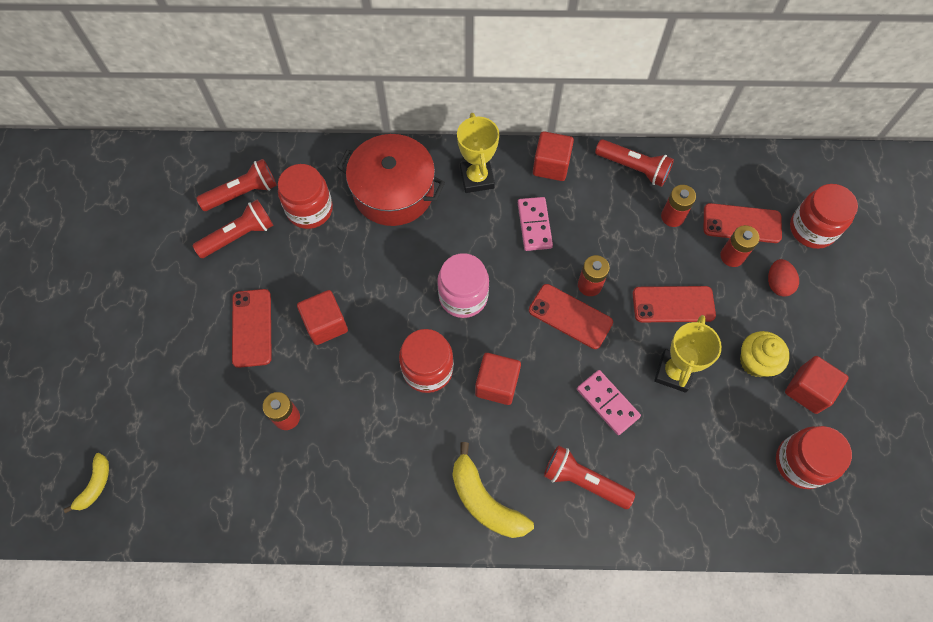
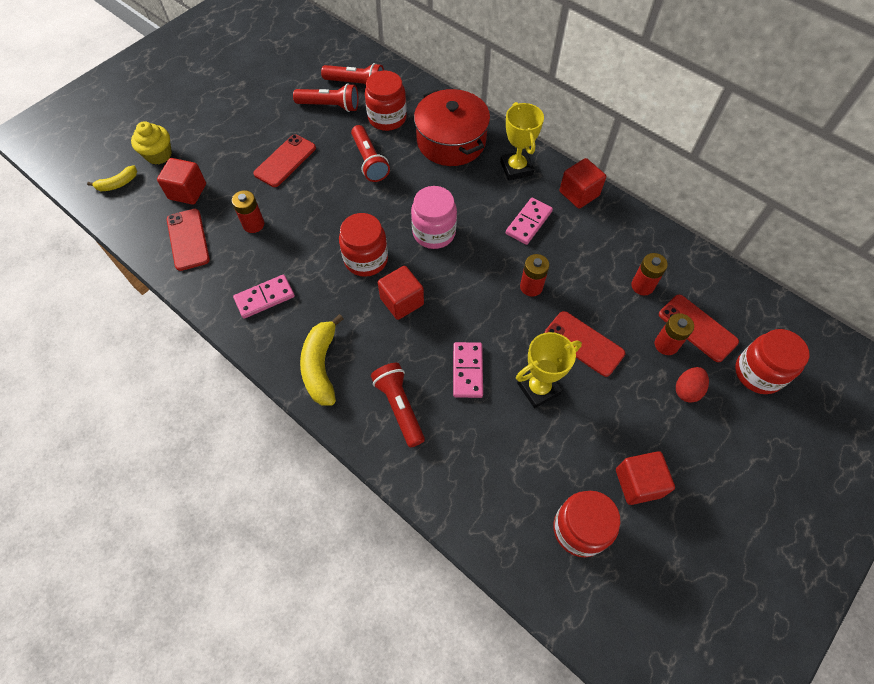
camera: 40 degrees right, 5 degrees down
(325, 324) = (330, 189): red cube -> red cube (187, 191)
(371, 480) = (264, 298): none -> pink domino
(477, 178) = (516, 168): yellow trophy -> yellow trophy turned 45 degrees counterclockwise
(570, 316) = (496, 296): red phone -> red phone (188, 239)
(633, 168) = (642, 234): red flashlight -> red flashlight (369, 161)
(755, 362) = (613, 430): yellow cupcake -> yellow cupcake (159, 155)

